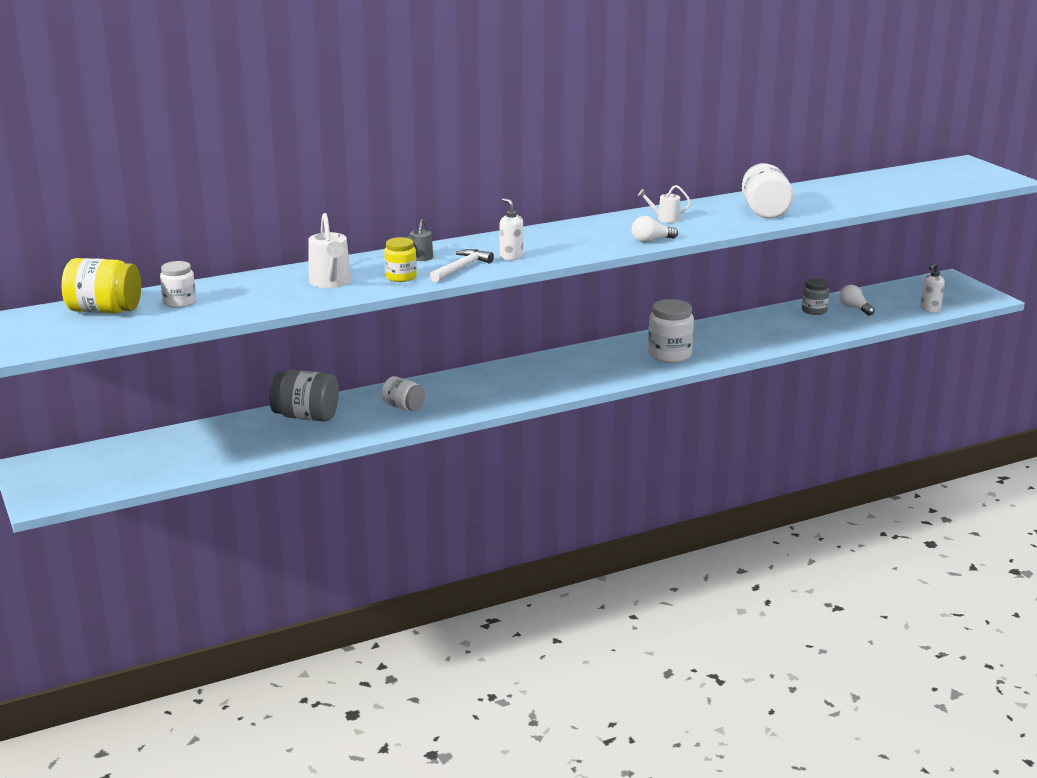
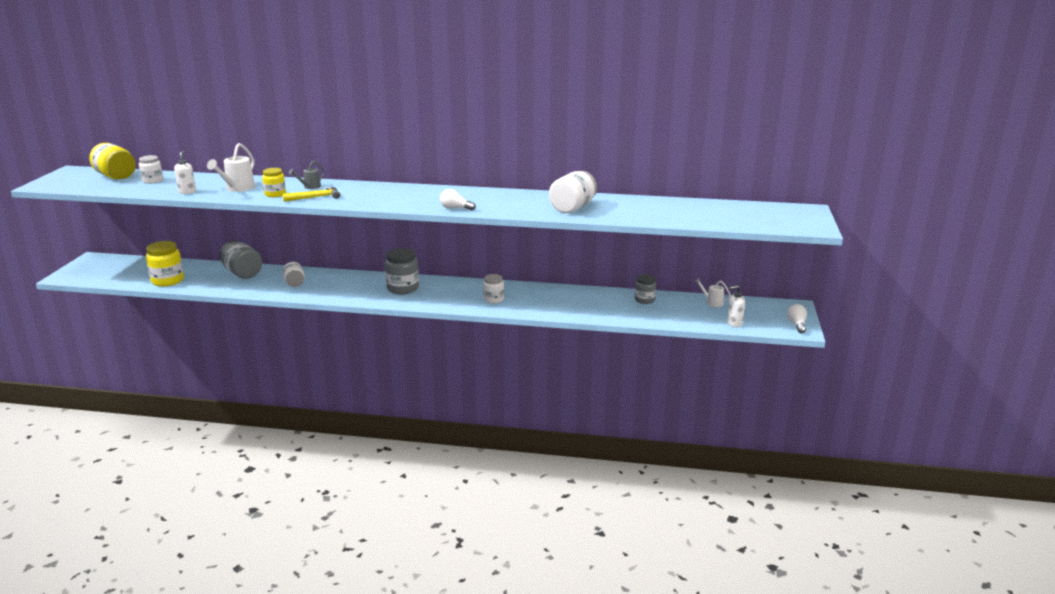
camera: 35 degrees right, 0 degrees up
(219, 456) = (167, 280): none -> yellow jar
(461, 268) = (315, 197): white hammer -> yellow hammer
(511, 257) = (355, 198): white soap dispenser -> white soap dispenser (187, 192)
(547, 373) = (403, 288): none -> grey jar
(664, 219) = (497, 197): white watering can -> white watering can (712, 302)
(669, 355) = (493, 299): white jar -> white jar, size x0.62
(854, 308) = (676, 307): white light bulb -> white light bulb (796, 325)

